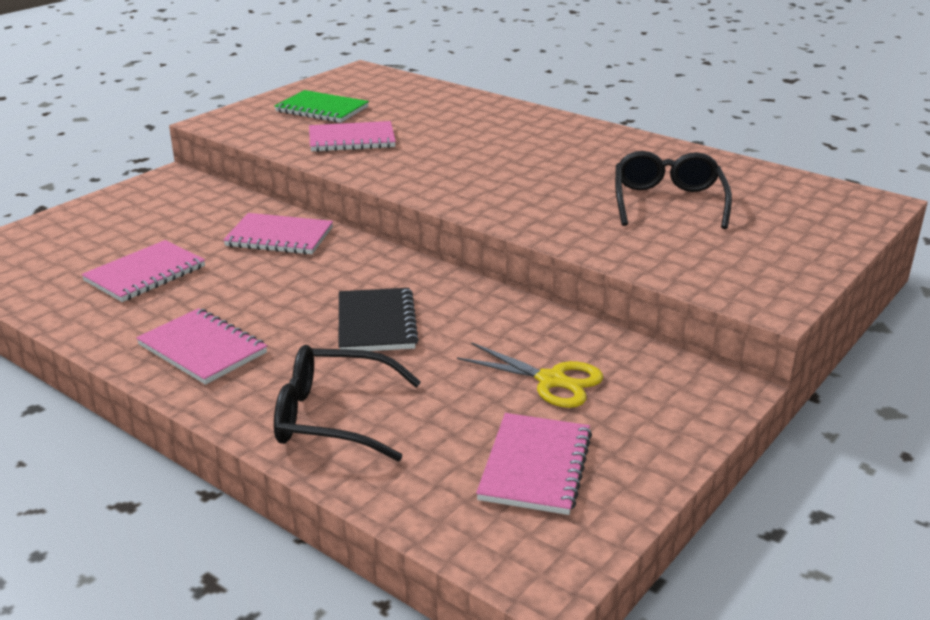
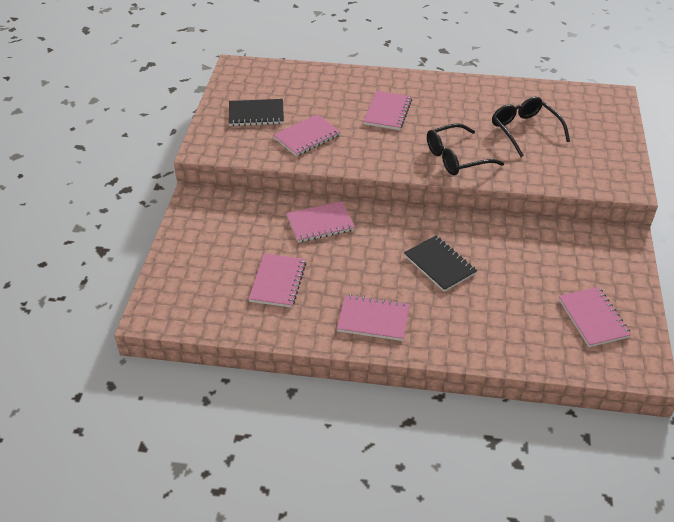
camera: 30 degrees left, 15 degrees up
(322, 109) = (256, 114): green notebook -> black notebook
(332, 417) = (482, 332): black glasses -> black glasses (456, 158)
(489, 142) = (387, 112): none -> pink notebook
(551, 381) = (554, 266): yellow scissors -> none

